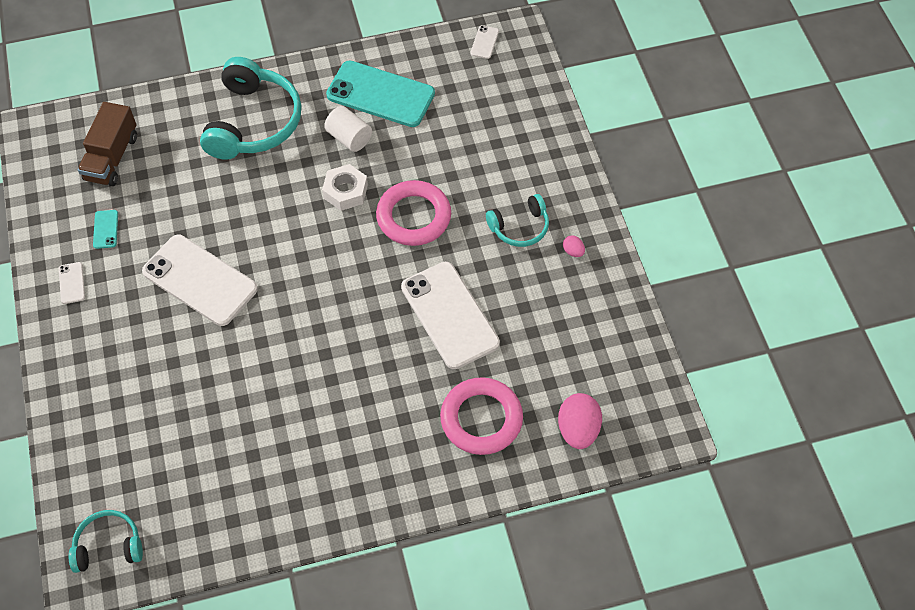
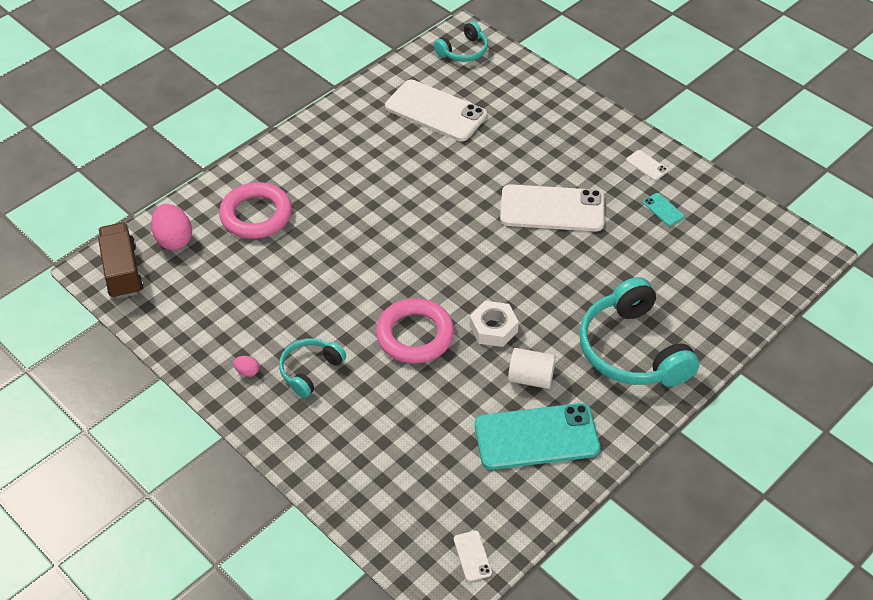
camera: 150 degrees right, 10 degrees down
(112, 157) = (720, 262): brown truck -> brown truck (122, 271)
(449, 315) = (328, 272): white phone -> white phone (435, 111)

